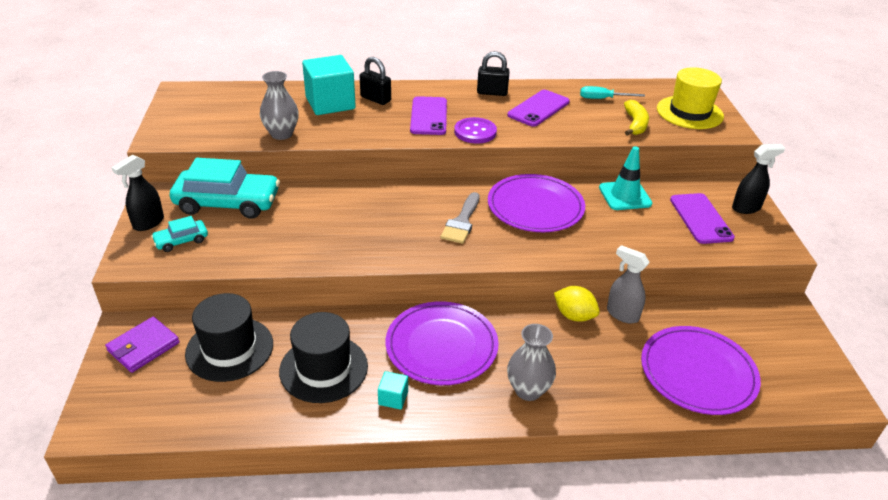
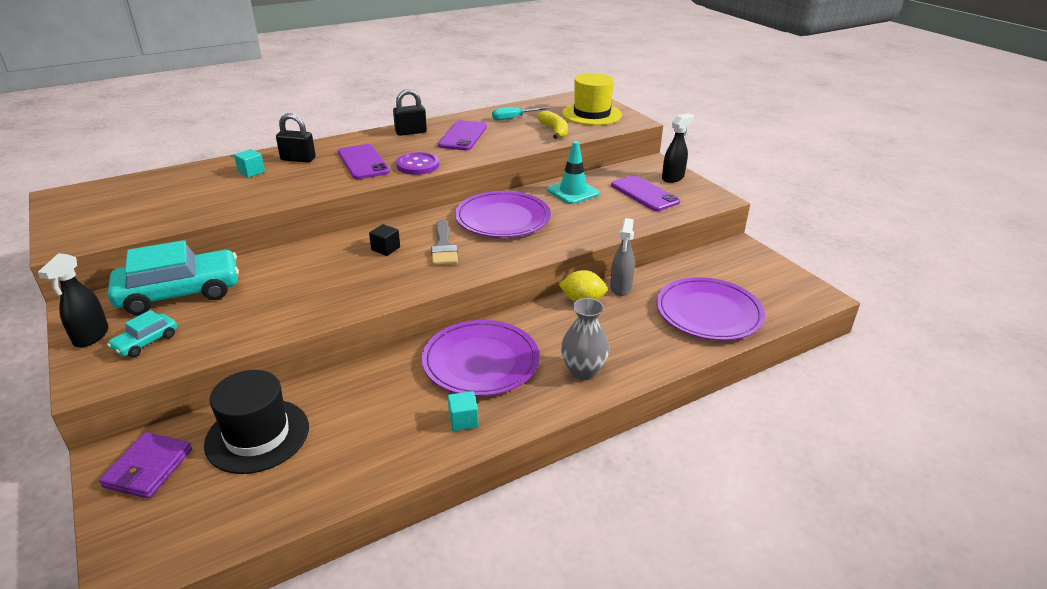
camera: 25 degrees left, 5 degrees down
(281, 134) = (215, 209): grey vase -> none
(323, 368) = (375, 419): black hat -> none
(330, 103) = (251, 172): turquoise cube -> turquoise cube, size x0.44
(410, 209) = (385, 249): none -> black cube
(622, 314) = (620, 288): grey spray bottle -> grey spray bottle turned 90 degrees counterclockwise

